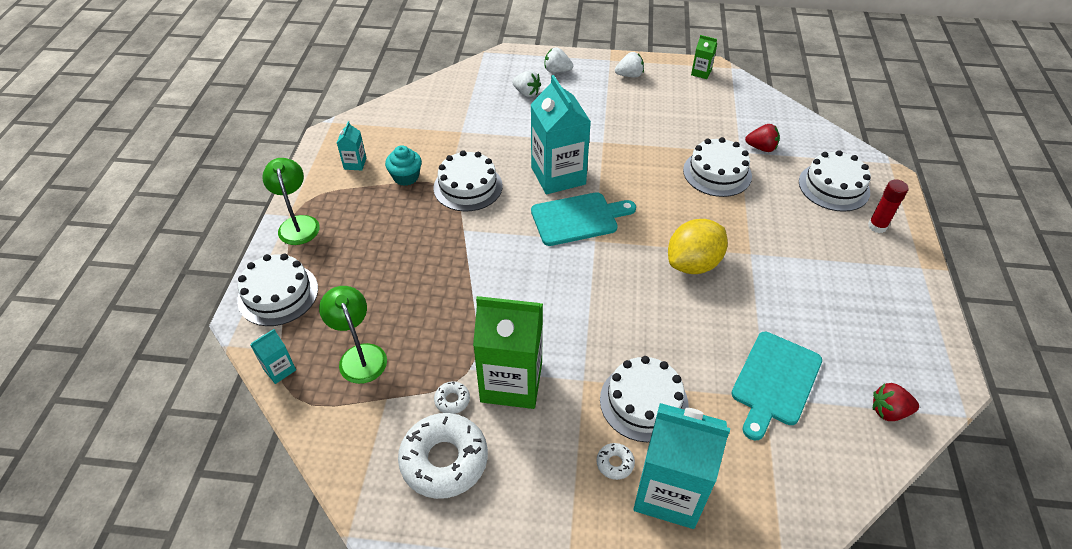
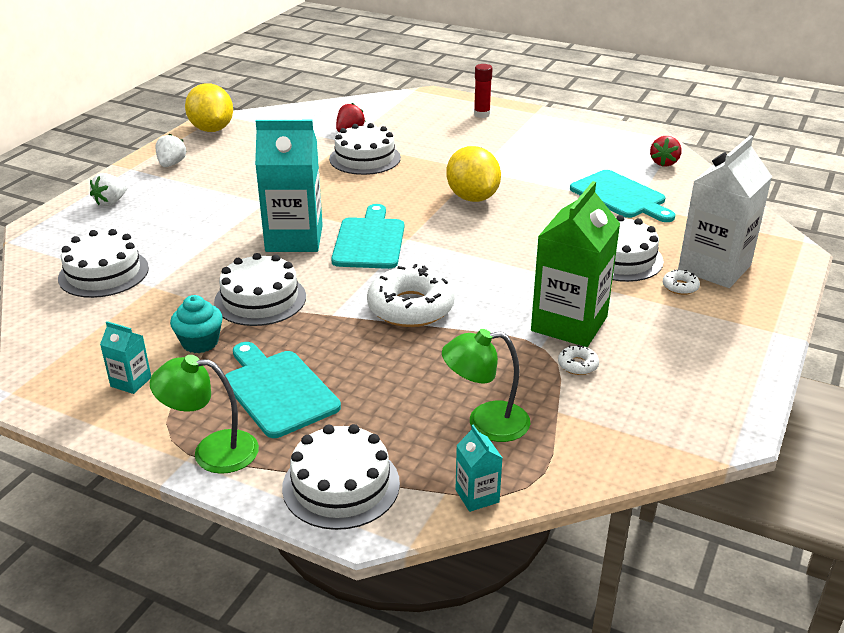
camera: 70 degrees left, 15 degrees down
(365, 232) = (278, 390): none -> turquoise cutting board
(444, 460) = (651, 383): white donut -> white donut (410, 307)
(526, 93) = (129, 229): white strawberry -> none
(669, 492) = (714, 268): turquoise carton -> white carton
(701, 73) = (212, 129): green carton -> yellow lemon
(834, 187) = (424, 117): white cake -> white cake (103, 273)

